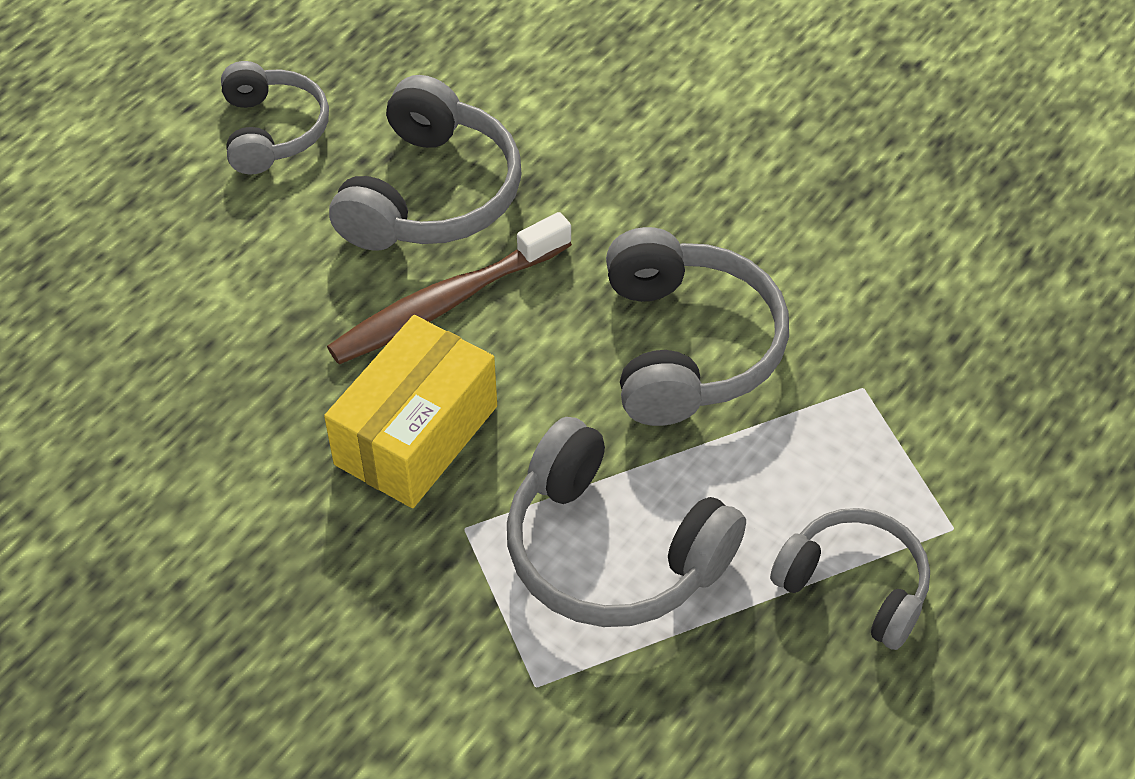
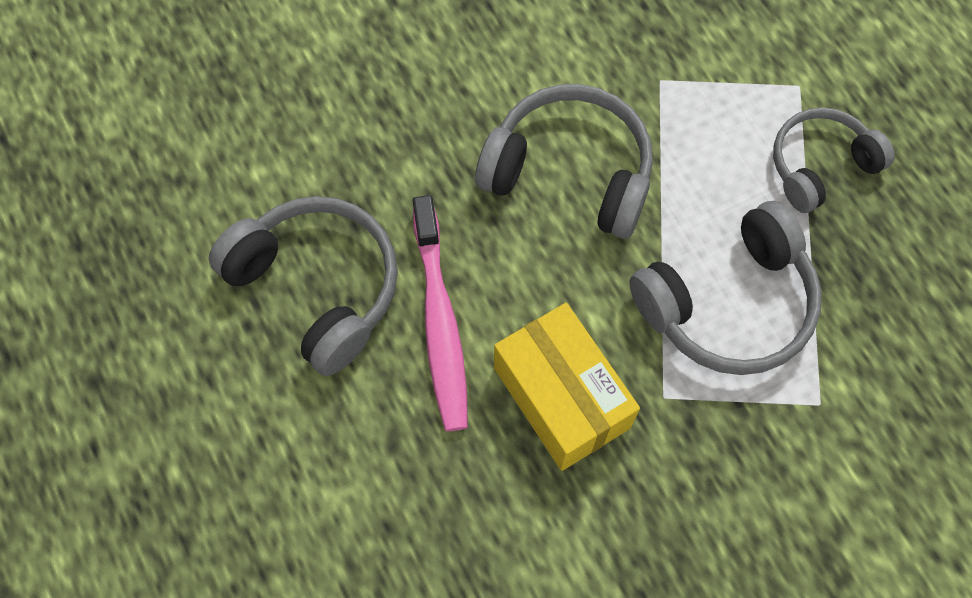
camera: 65 degrees left, 15 degrees up
(273, 131) = (168, 385): grey headphones -> none
(445, 303) = (440, 323): brown toothbrush -> pink toothbrush

